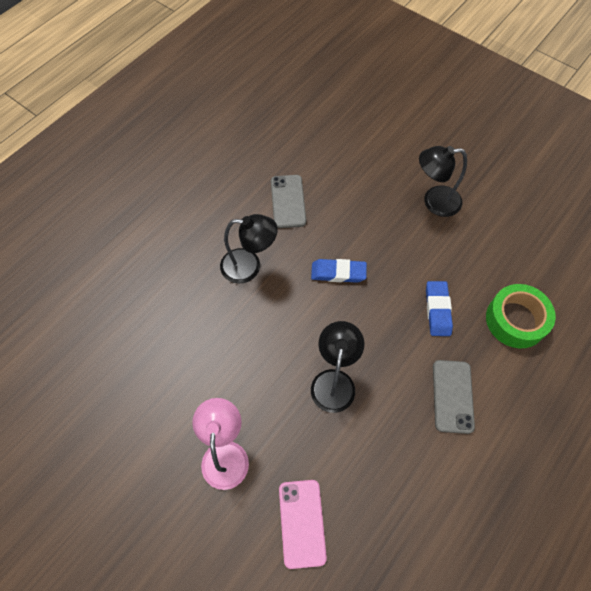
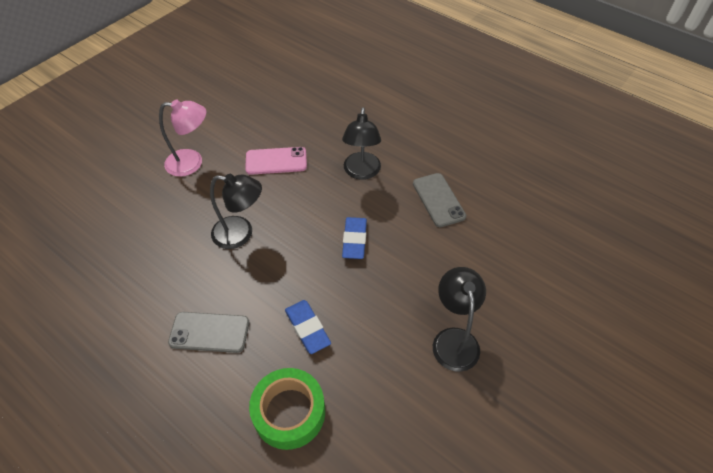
camera: 90 degrees right, 10 degrees down
(288, 201) = (438, 200): grey phone -> grey phone turned 75 degrees clockwise
(302, 523) = (126, 210): pink phone -> pink phone (276, 161)
(437, 310) = (307, 328): blue eraser -> blue eraser turned 60 degrees clockwise

